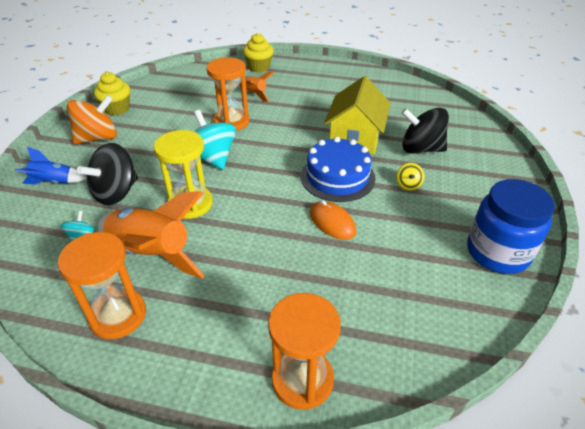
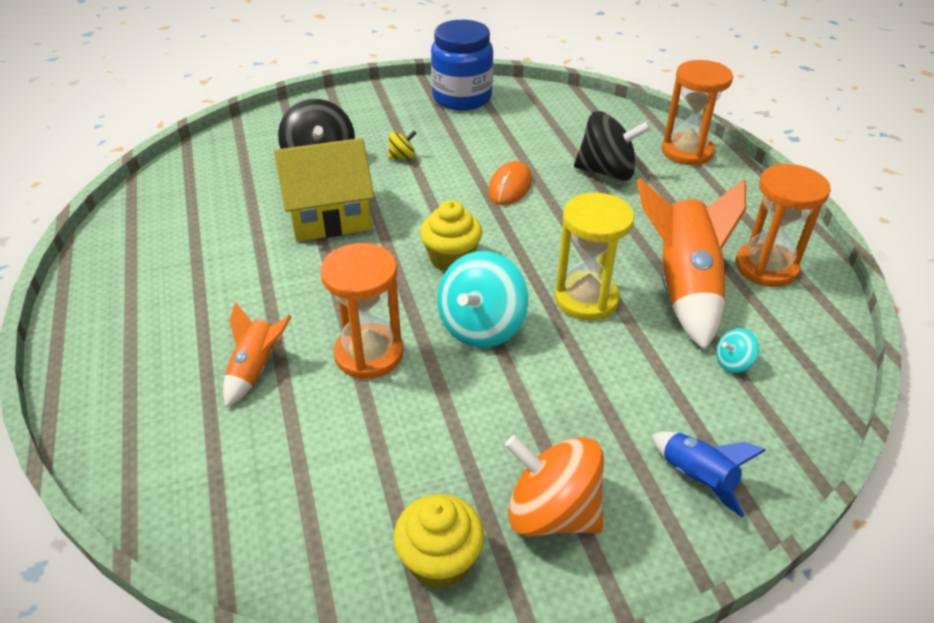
camera: 120 degrees left, 0 degrees up
(116, 193) = (640, 383): black spinning top -> black spinning top (607, 172)
(259, 67) = (127, 414): yellow cupcake -> yellow cupcake (451, 259)
(337, 177) = (428, 205): blue cake -> none

